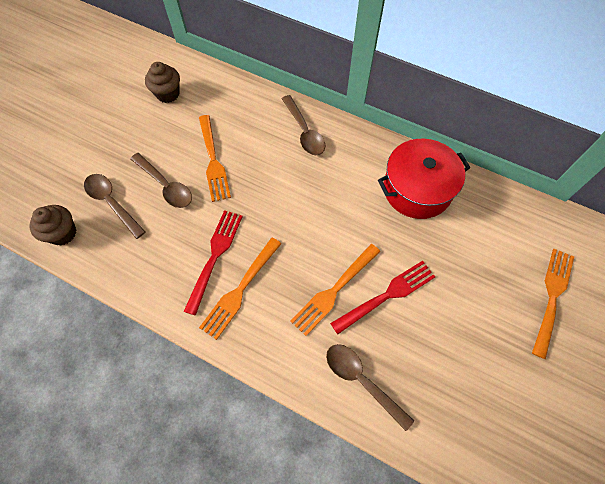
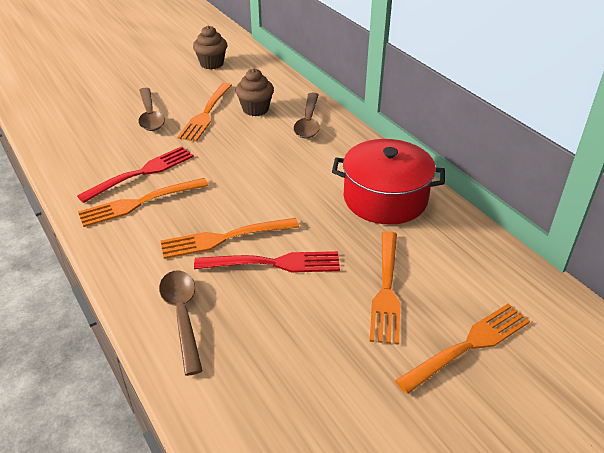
camera: 30 degrees right, 25 degrees down
(63, 233) = (41, 115): brown cupcake -> brown cupcake (255, 109)
(112, 203) = (97, 111): brown spoon -> none
(474, 277) = (386, 289): none -> orange fork

